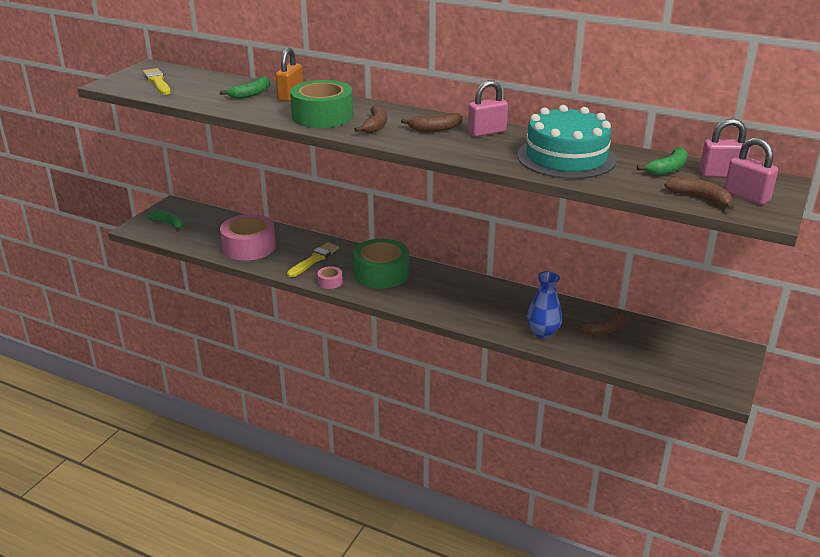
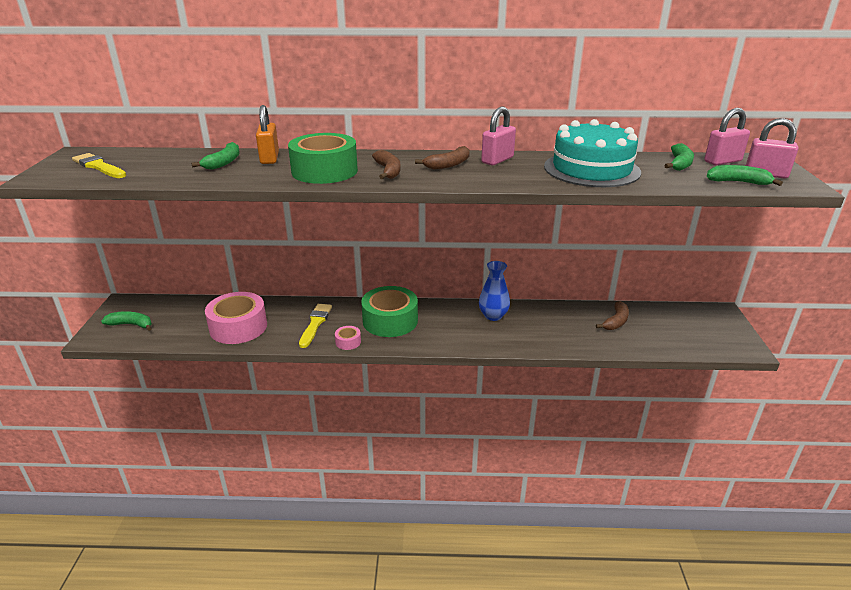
camera: 25 degrees left, 0 degrees up
(543, 332) = (572, 338): blue vase -> blue vase (493, 316)
(700, 198) = (738, 182): brown banana -> green banana

